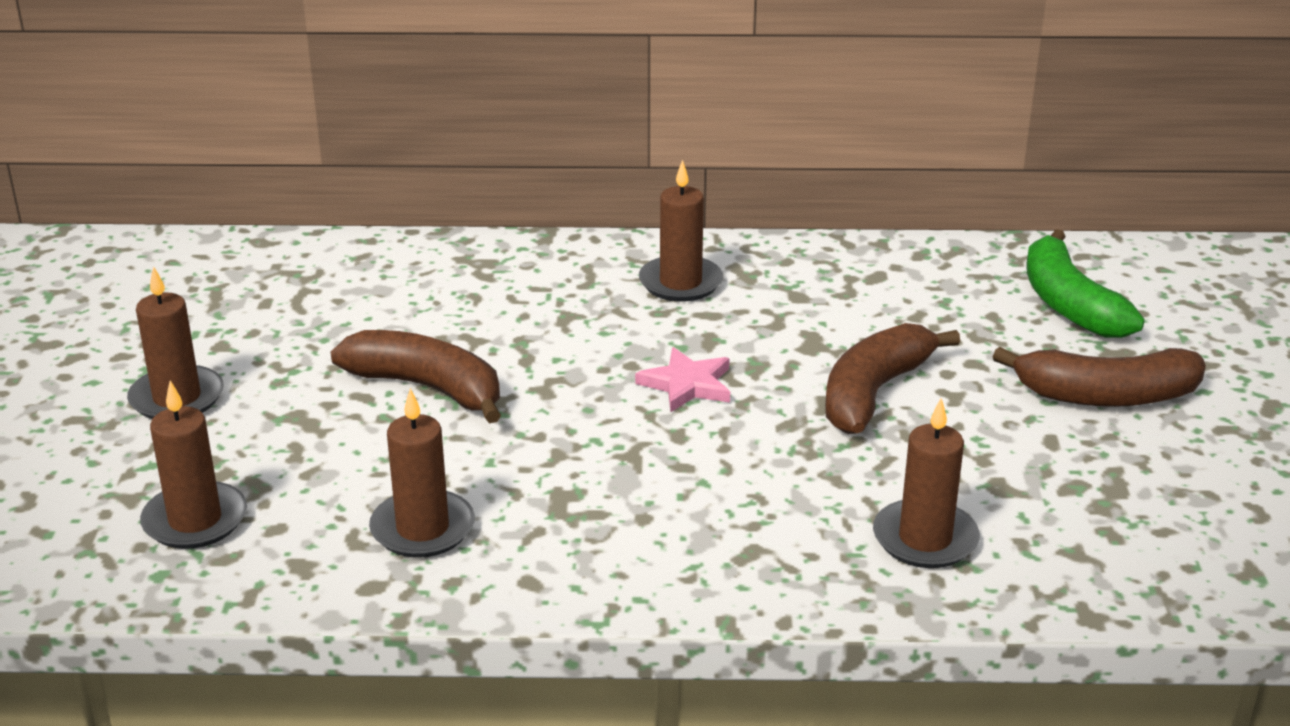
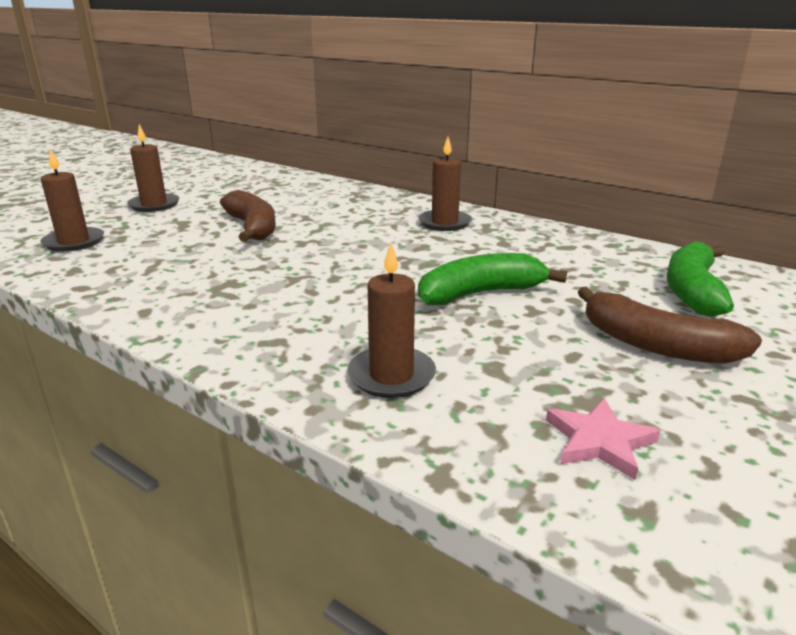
camera: 35 degrees right, 5 degrees down
(422, 529) = (145, 274): brown candle -> none
(687, 384) = (376, 260): pink star -> pink star (599, 441)
(873, 393) = (480, 294): brown banana -> green banana

